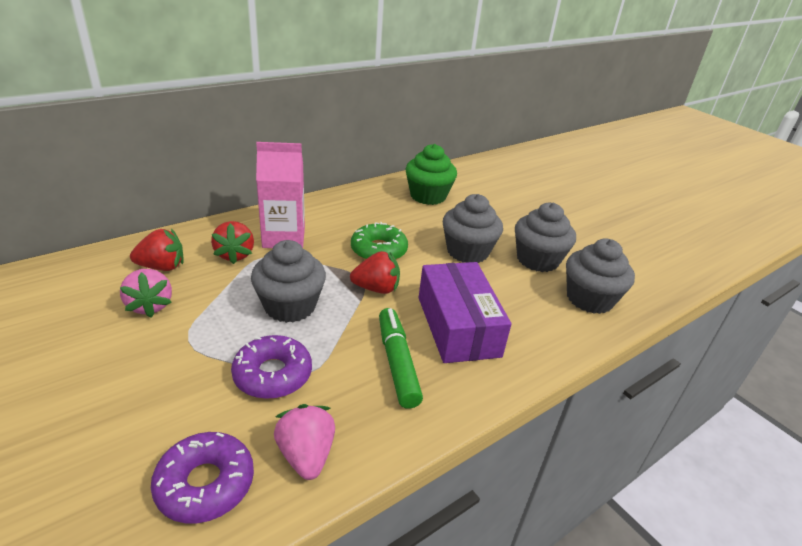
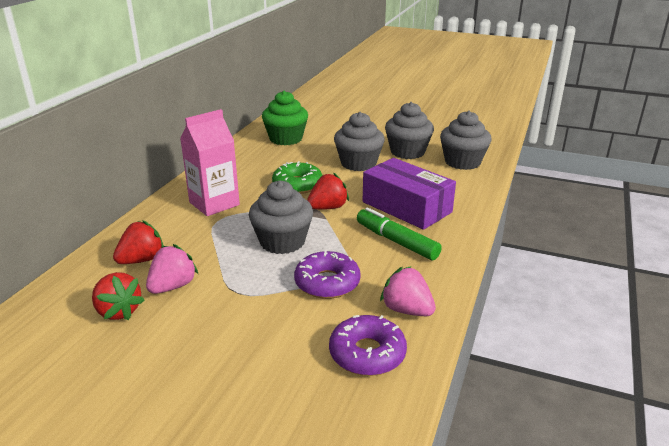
camera: 30 degrees left, 5 degrees down
(150, 305) = (173, 286): pink strawberry -> pink strawberry turned 90 degrees counterclockwise
(235, 255) = (191, 229): red strawberry -> red strawberry (118, 311)

